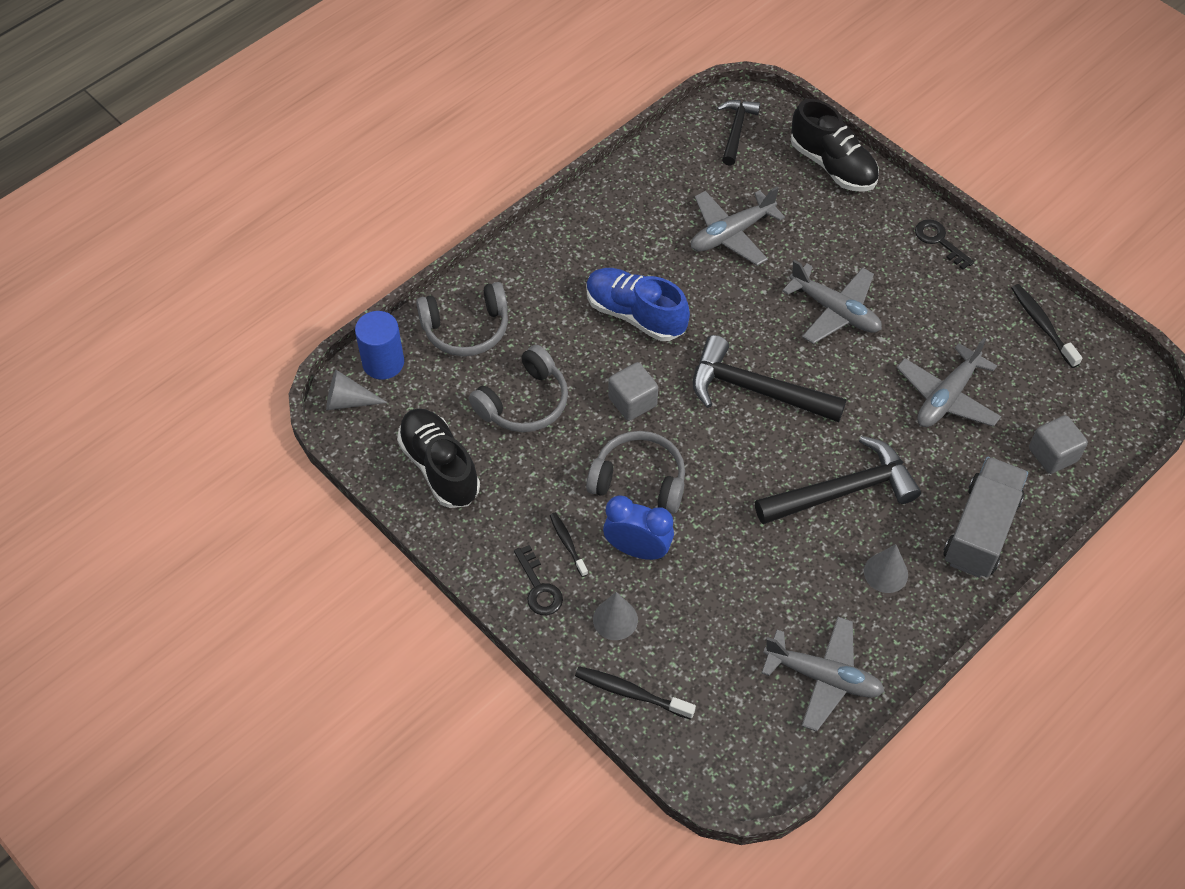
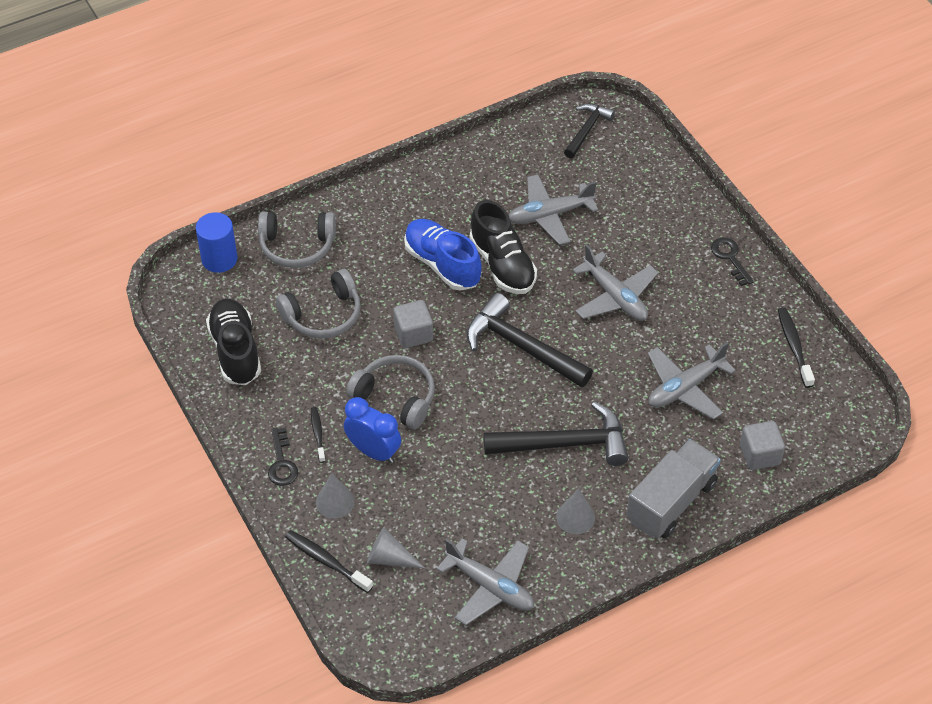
camera: 15 degrees right, 5 degrees down
(348, 401) = (180, 283): grey cone -> grey cone (389, 558)
(832, 165) = (660, 176): black shoe -> black shoe (502, 265)

